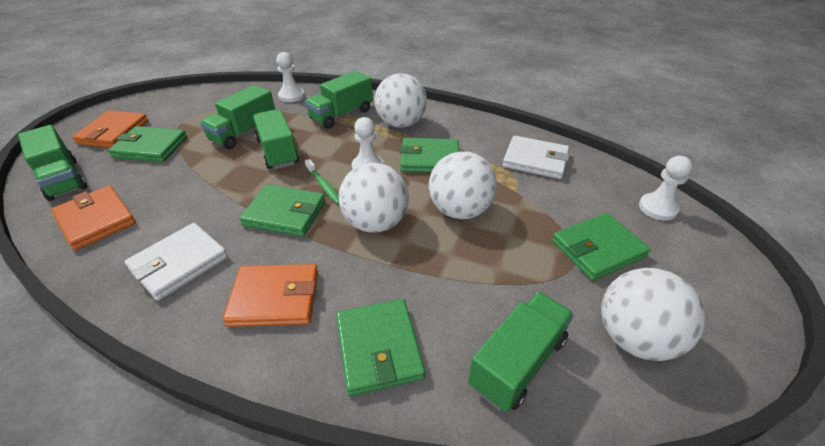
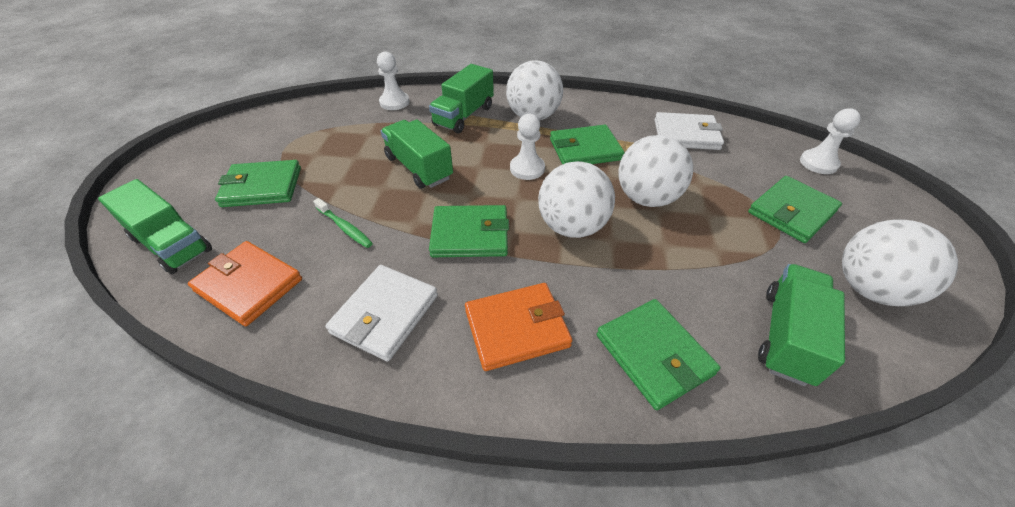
camera: 15 degrees left, 5 degrees up
(113, 132) = (202, 176): orange wallet -> none
(244, 133) = (366, 152): green truck -> none
(324, 185) = (493, 196): green toothbrush -> green toothbrush (344, 227)

